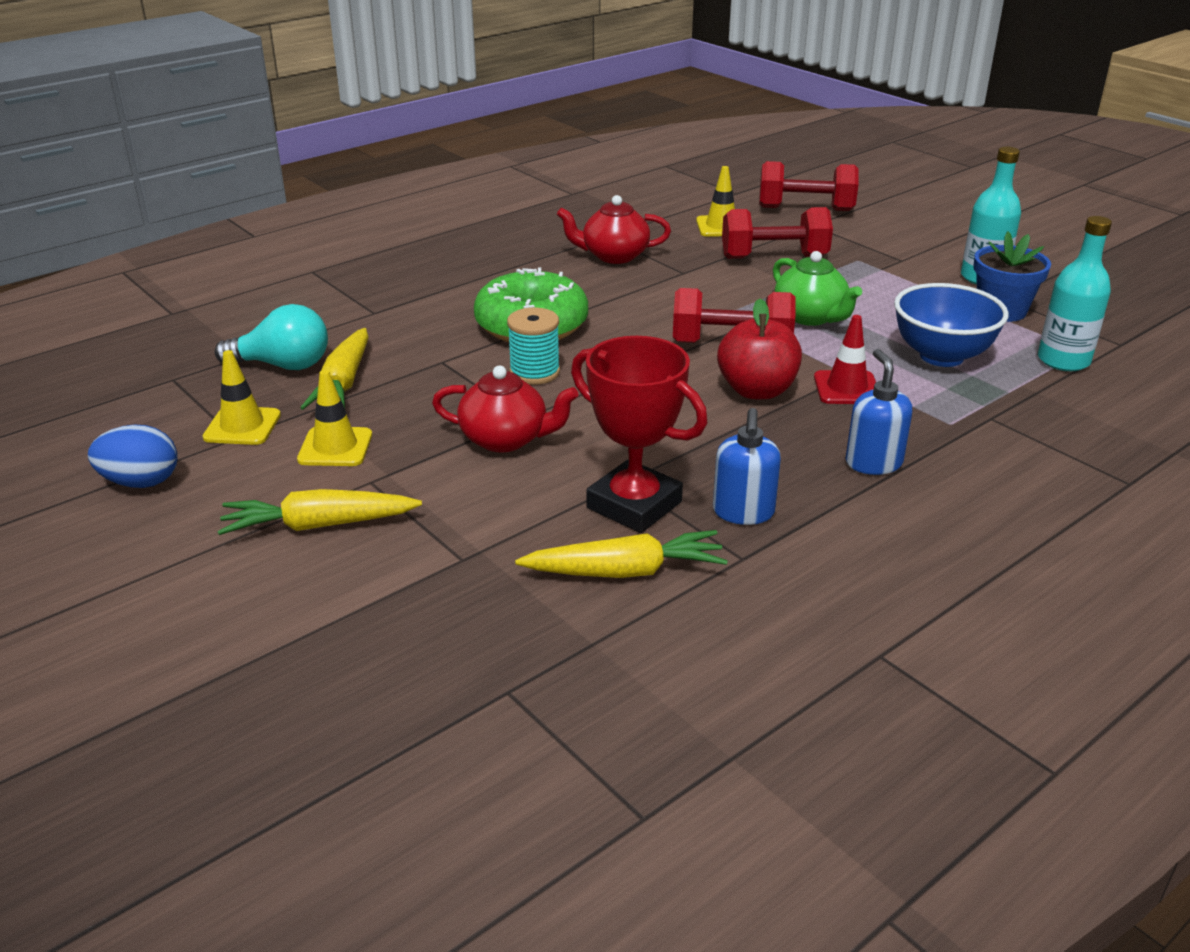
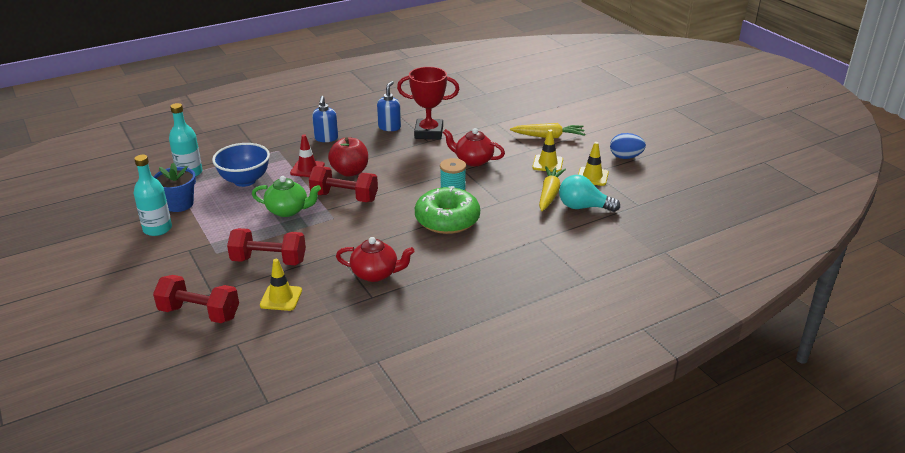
camera: 170 degrees left, 0 degrees up
(625, 571) = (440, 115): yellow carrot -> none
(634, 505) = (429, 133): red trophy -> red trophy turned 45 degrees counterclockwise
(810, 317) = (288, 210): green teapot -> green teapot turned 120 degrees clockwise

